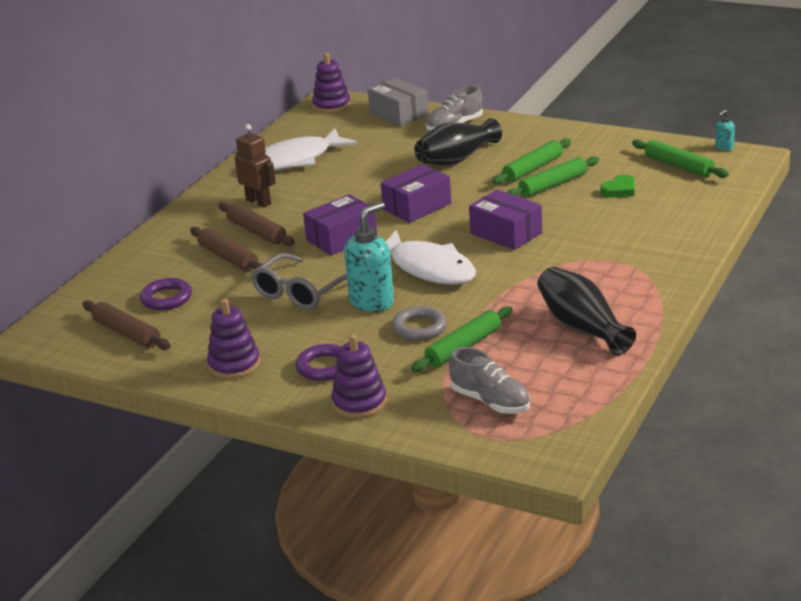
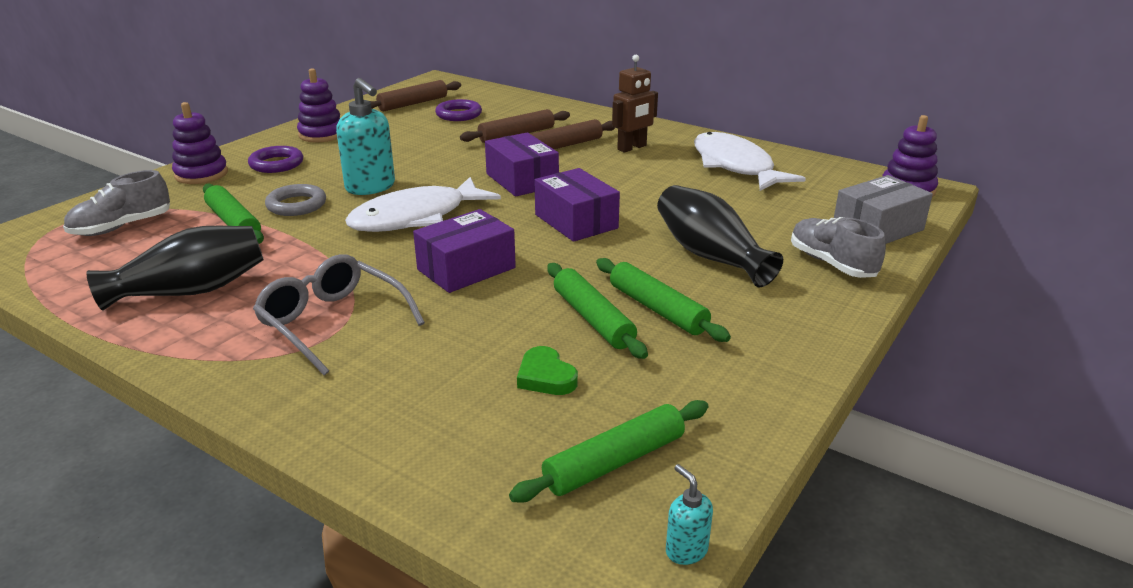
camera: 95 degrees right, 0 degrees up
(301, 292) = (421, 160): grey glasses -> grey glasses (333, 322)

